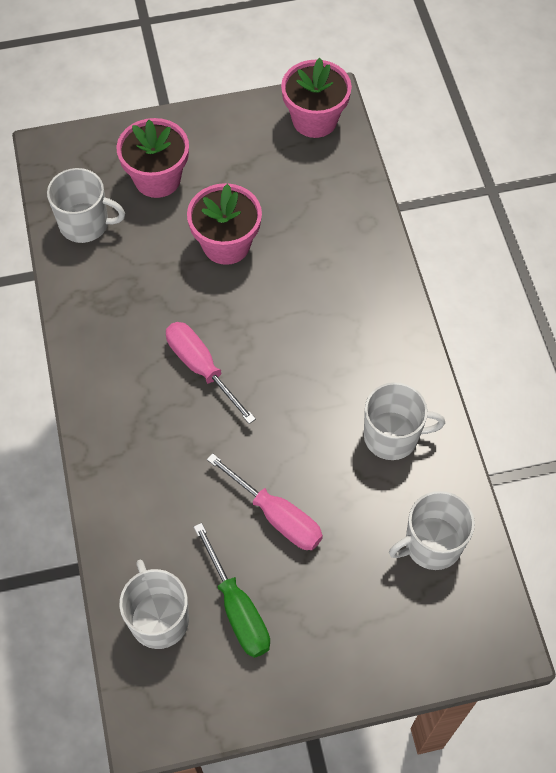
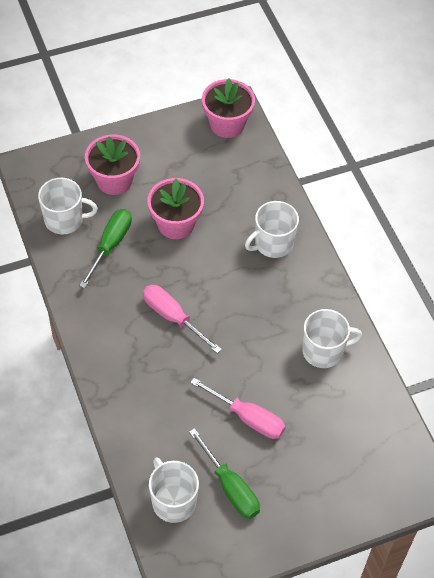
camera: 10 degrees left, 5 degrees down
(137, 263) = (110, 245): none -> green screwdriver
(431, 544) = (364, 424): white mug -> white mug (273, 243)

